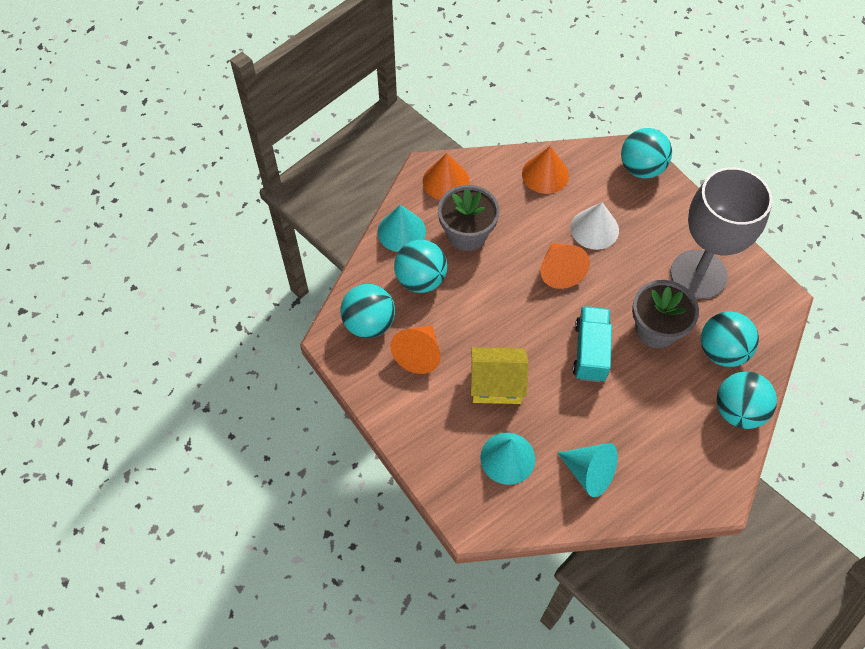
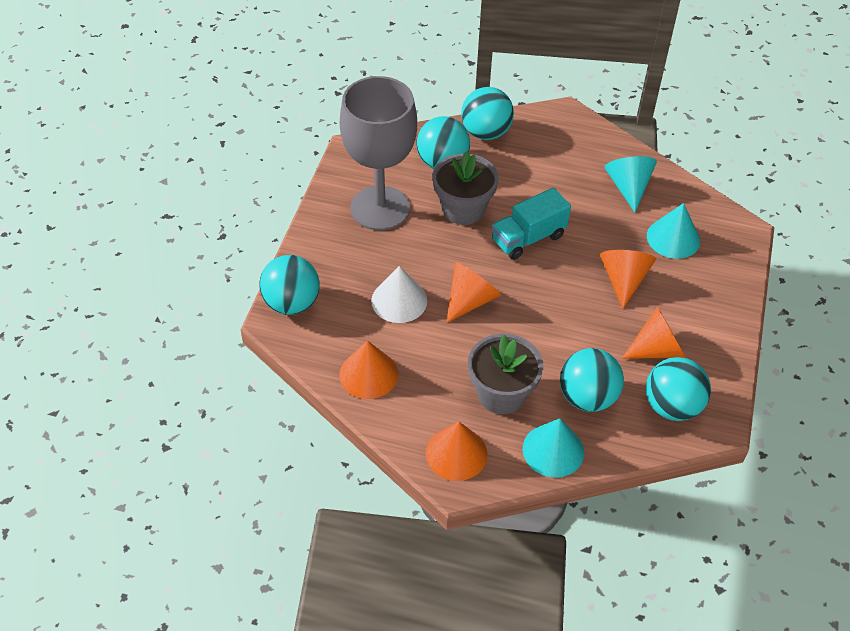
camera: 130 degrees left, 10 degrees down
(496, 384) = (623, 280): yellow house -> orange cone

